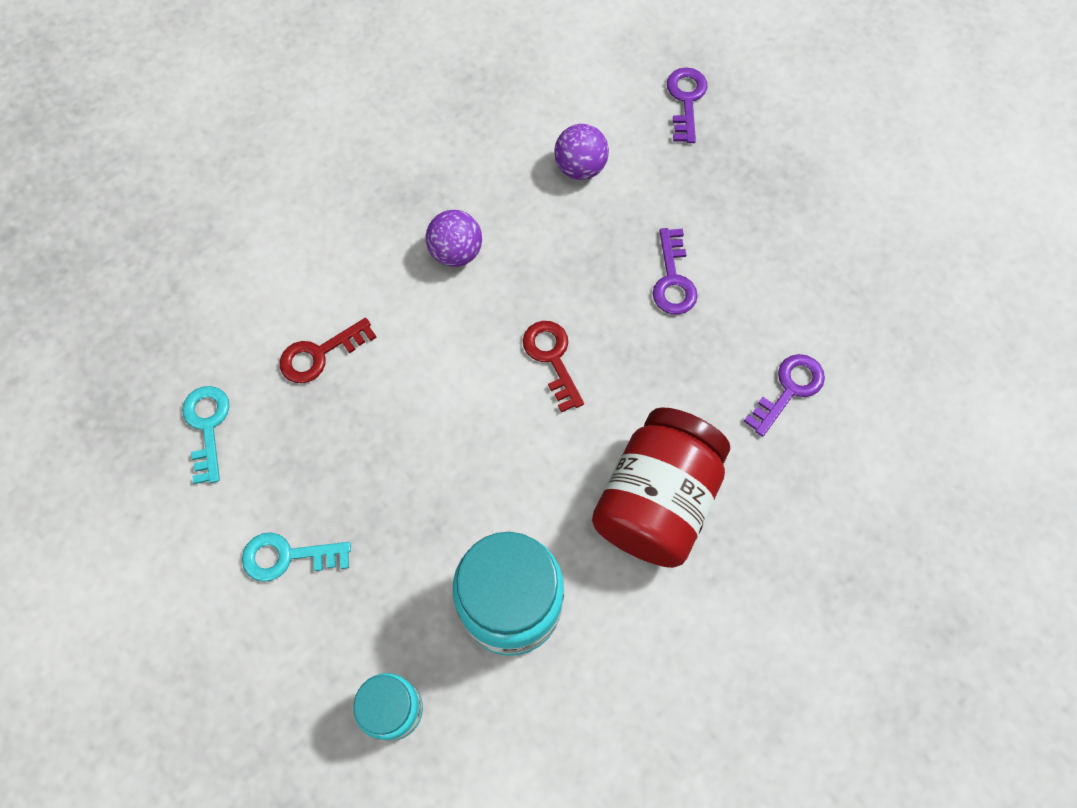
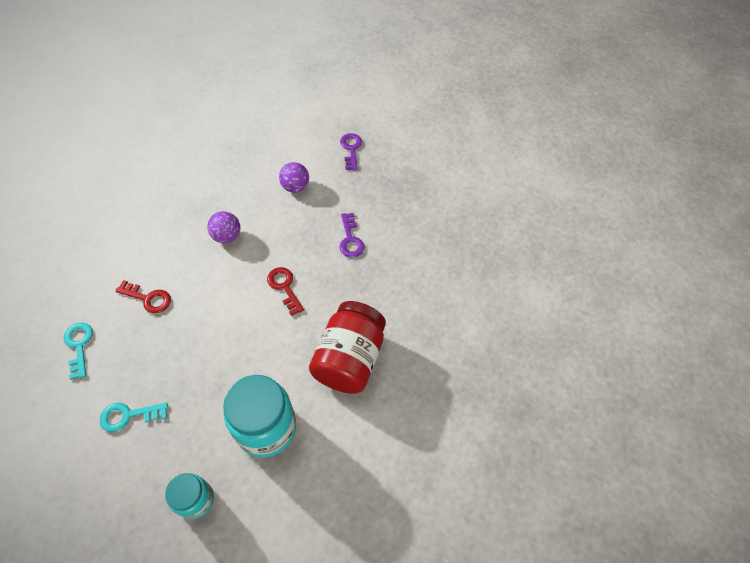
camera: 10 degrees left, 10 degrees down
(320, 354) = (148, 298): red key -> red key turned 120 degrees counterclockwise
(789, 389) = (419, 290): purple key -> none

